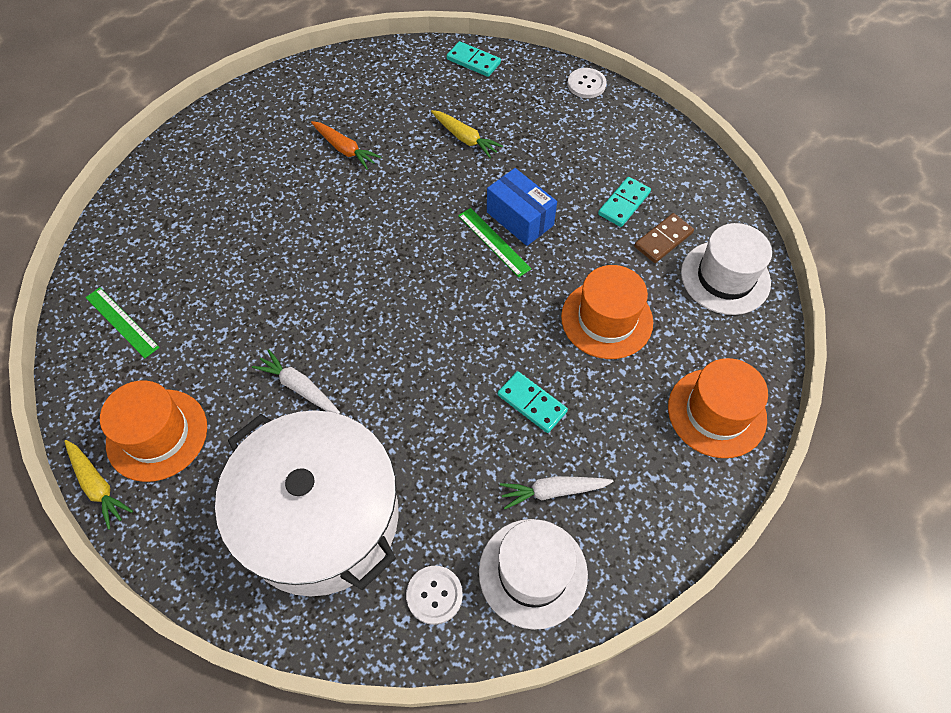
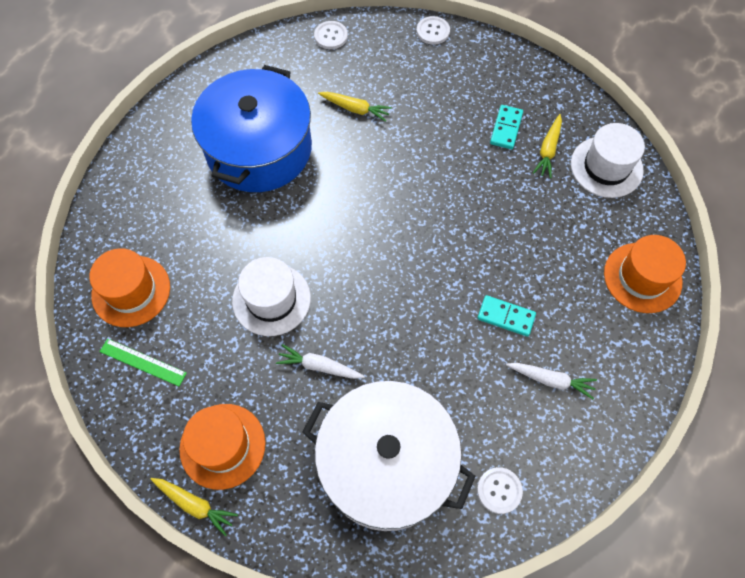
camera: 20 degrees left, 5 degrees up
(345, 149) = (259, 149): orange carrot -> blue pot
(473, 61) = (331, 36): turquoise domino -> white button
(494, 242) = (418, 193): green ruler -> none
(520, 218) = (430, 166): blue box -> none
(533, 572) = (562, 447): white hat -> white hat (271, 299)
(553, 491) = (551, 380): white carrot -> white carrot turned 135 degrees counterclockwise
(606, 319) = (533, 230): orange hat -> orange hat (131, 291)
(663, 240) = (548, 150): brown domino -> yellow carrot

